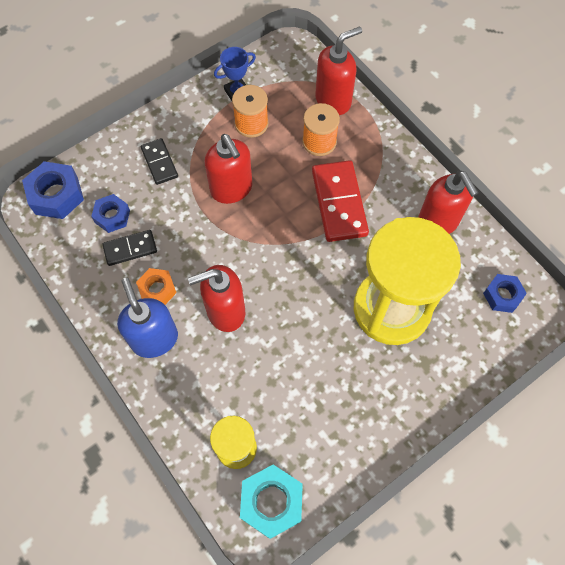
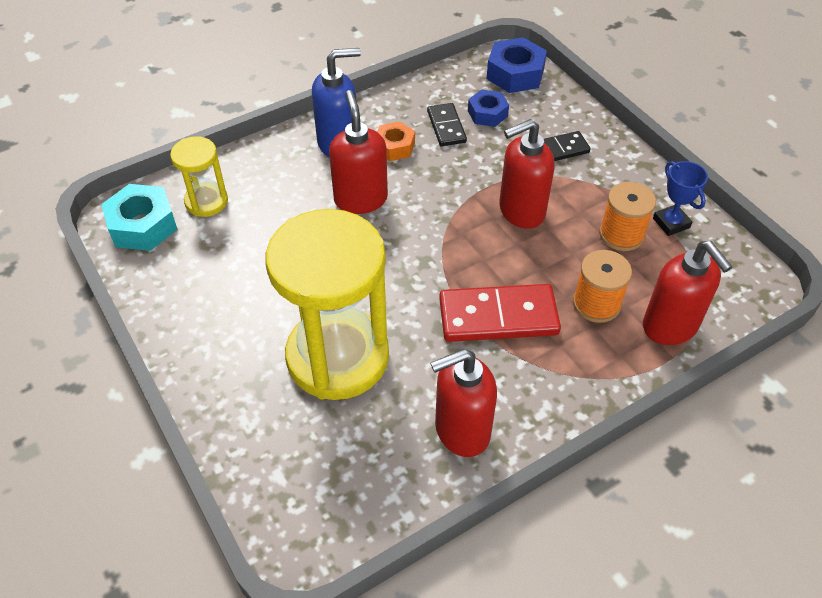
camera: 95 degrees right, 15 degrees down
(502, 295) = (335, 496): blue nut -> none

